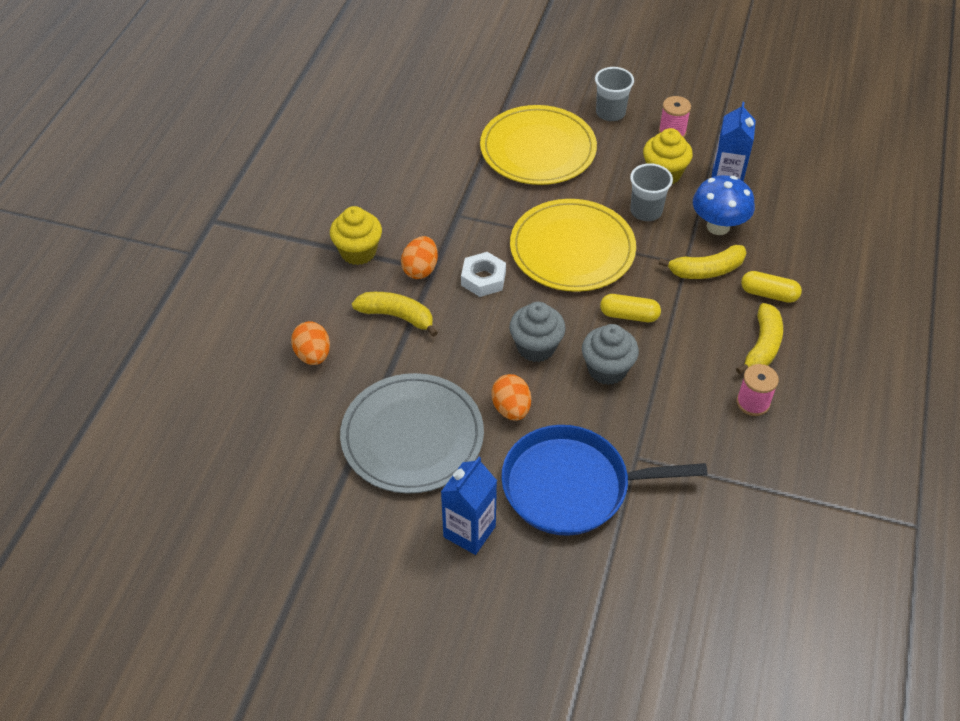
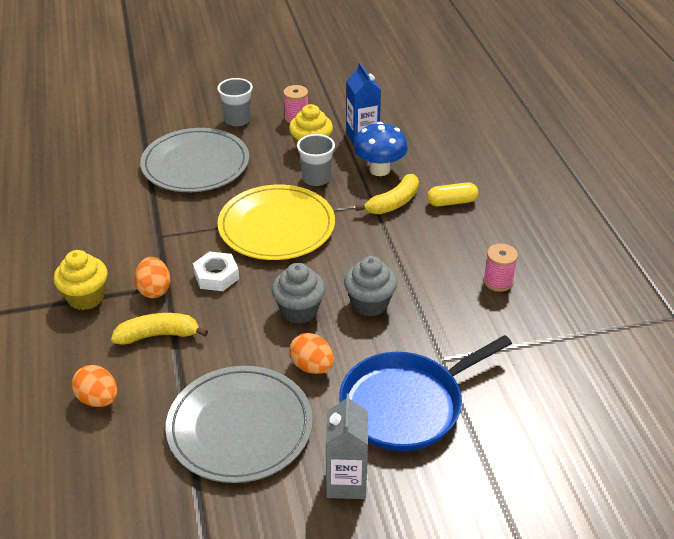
camera: 30 degrees left, 10 degrees down
(469, 531) = (346, 482): blue carton -> grey carton
(538, 149) = (195, 164): yellow plate -> grey plate
(629, 315) = (358, 257): yellow capsule -> none
(762, 346) = (474, 239): yellow banana -> none

